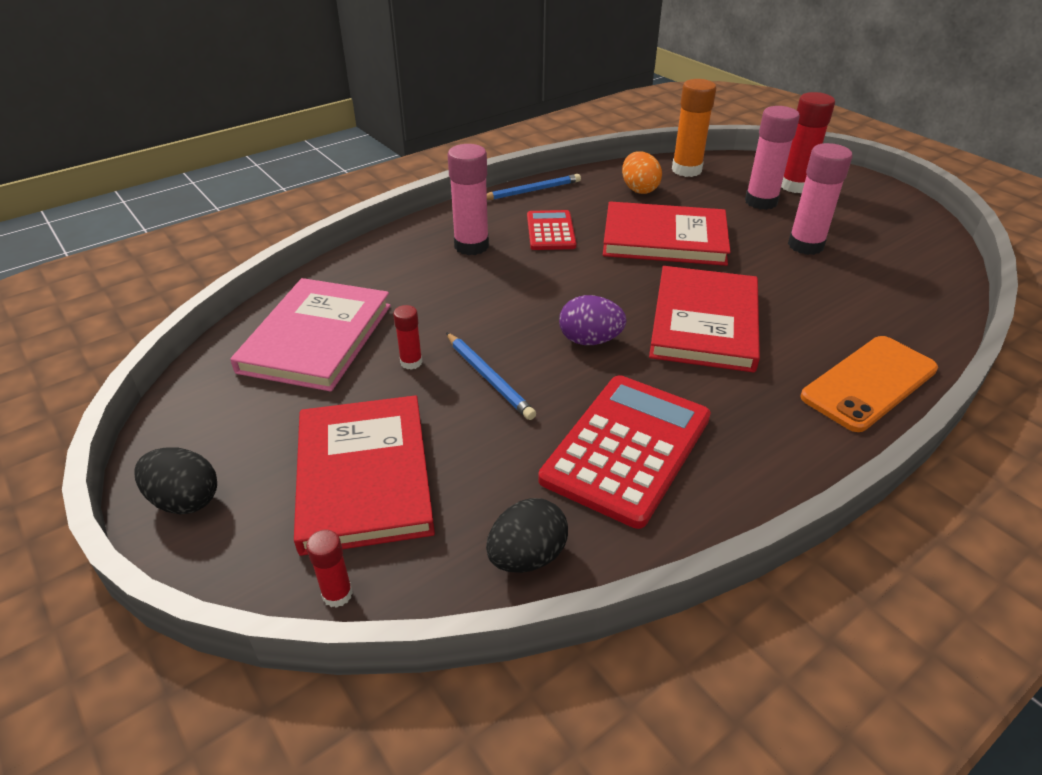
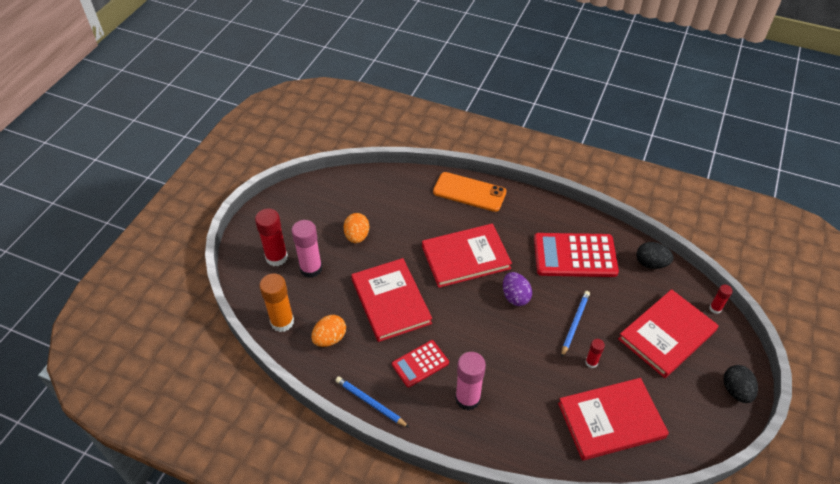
camera: 120 degrees left, 10 degrees up
(316, 338) = (611, 420): pink book -> red book
(805, 245) = (357, 236): pink glue stick -> orange egg

